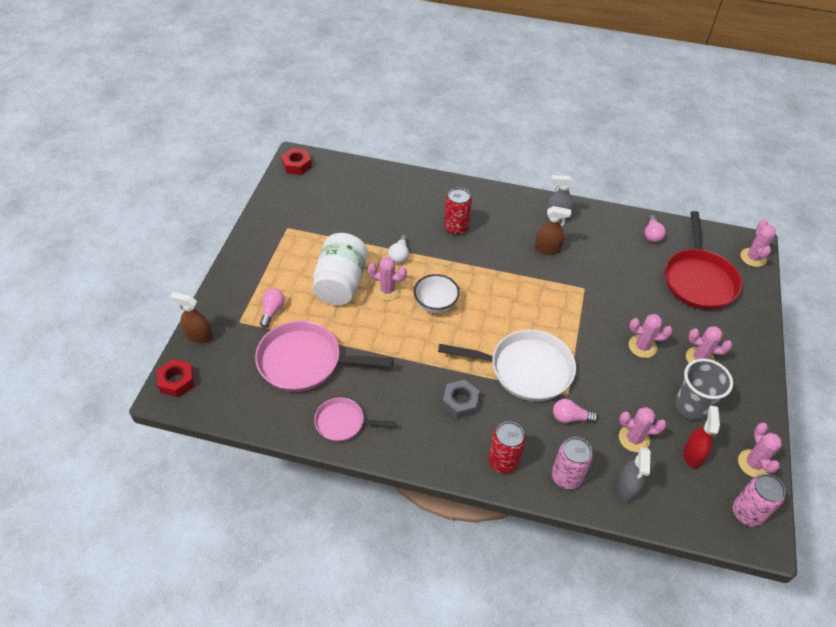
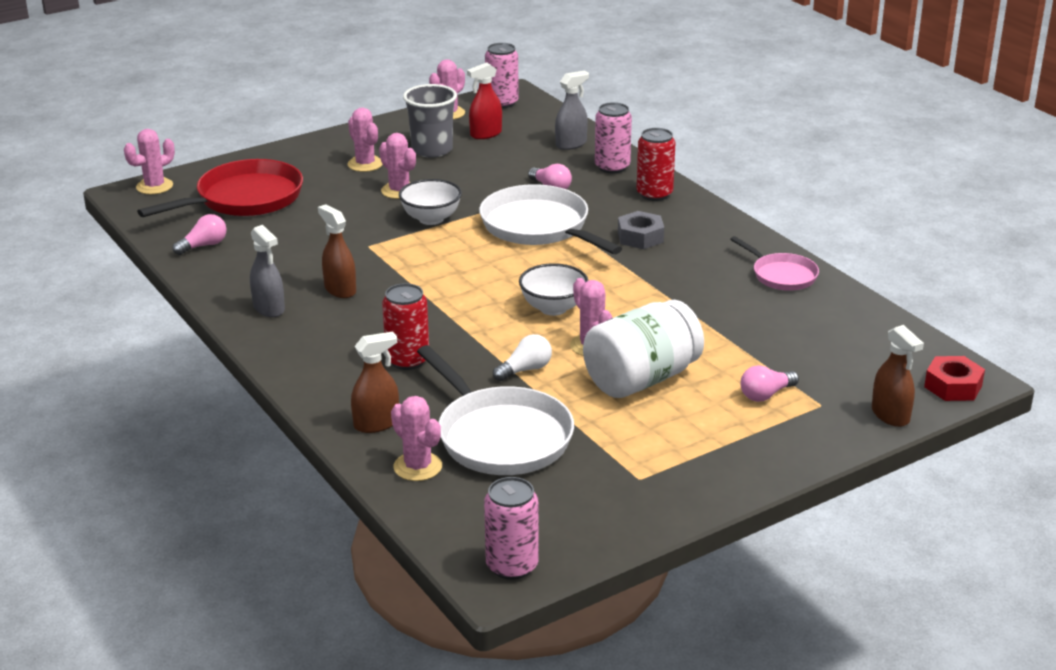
camera: 135 degrees left, 20 degrees down
(297, 165) = (512, 566): red nut -> pink can
(305, 361) = (773, 333): pink pan -> none
(366, 214) = (500, 436): none -> white pan
(422, 190) = (376, 424): none -> brown spray bottle
(588, 333) = (431, 219): none -> white bowl
(634, 438) = (517, 158): pink cactus -> pink cactus (417, 467)

